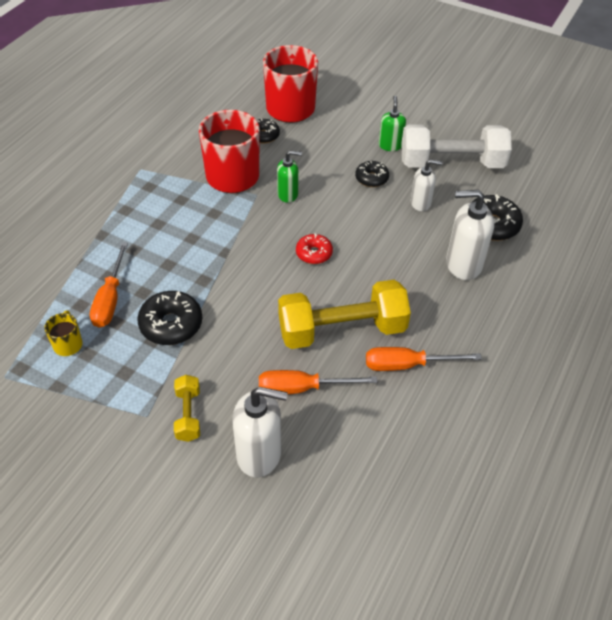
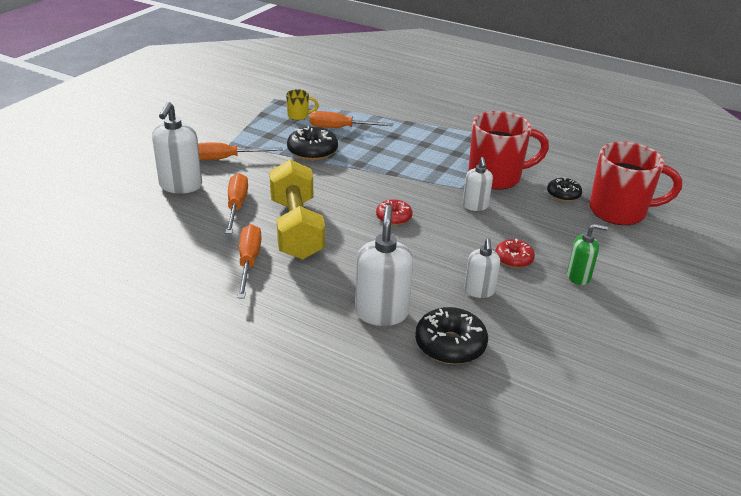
camera: 90 degrees right, 15 degrees down
(188, 415) = (225, 159): yellow dumbbell -> orange screwdriver
(288, 194) = (475, 206): green soap dispenser -> white soap dispenser
(371, 178) = (513, 259): black donut -> red donut
(451, 163) = (560, 324): white dumbbell -> none

